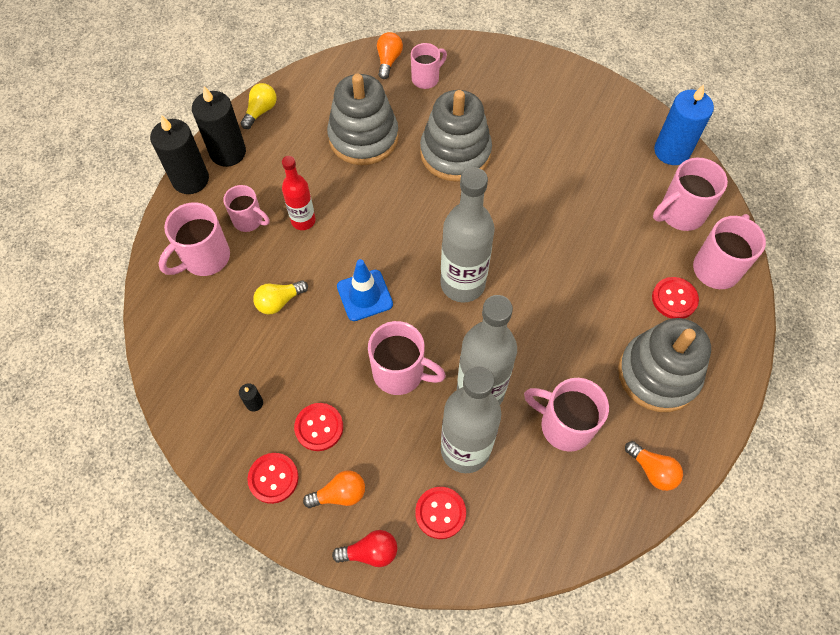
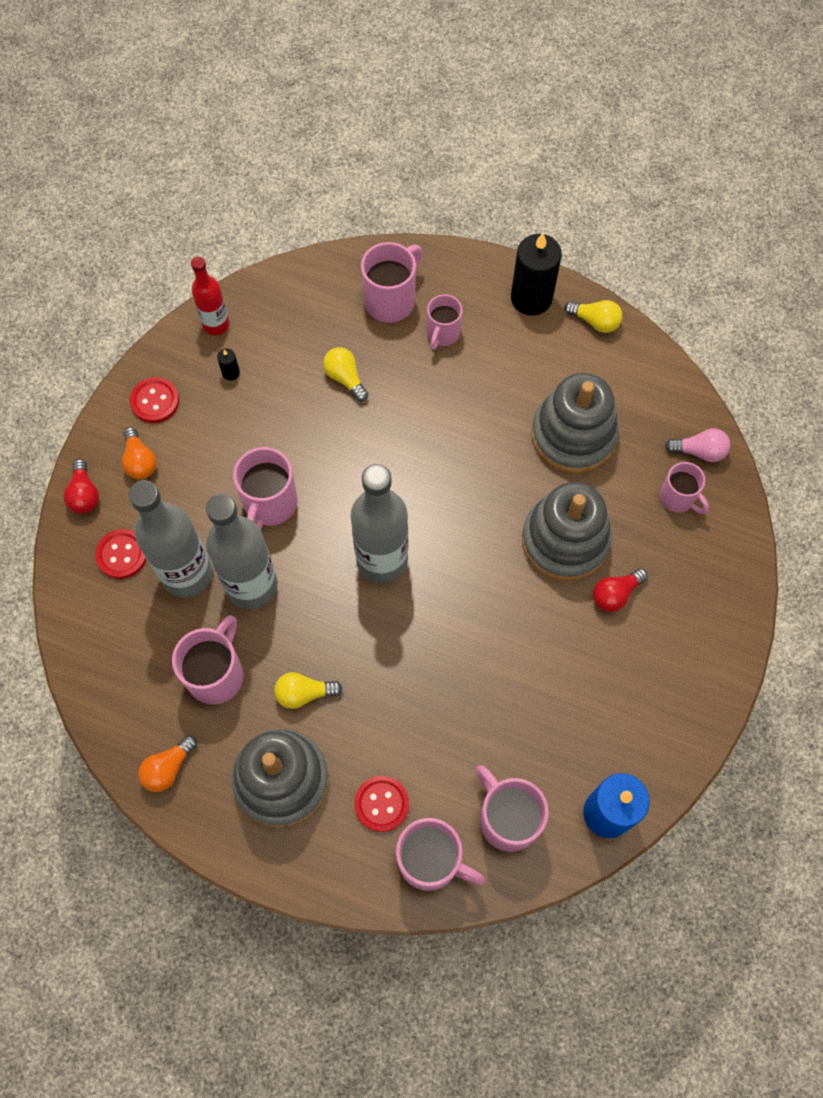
camera: 85 degrees right, 5 degrees up
(190, 179) = (489, 269): black candle -> none
(204, 258) = (391, 300): pink mug -> pink mug turned 90 degrees clockwise
(303, 221) = (448, 387): red bottle -> red bottle (216, 324)
(319, 427) = (207, 434): red button -> none
(364, 295) = (359, 460): blue traffic cone -> none
(388, 61) = (699, 451): orange light bulb -> pink light bulb
(502, 126) = (615, 594): none -> red light bulb
(582, 352) = (304, 693): none -> yellow light bulb

